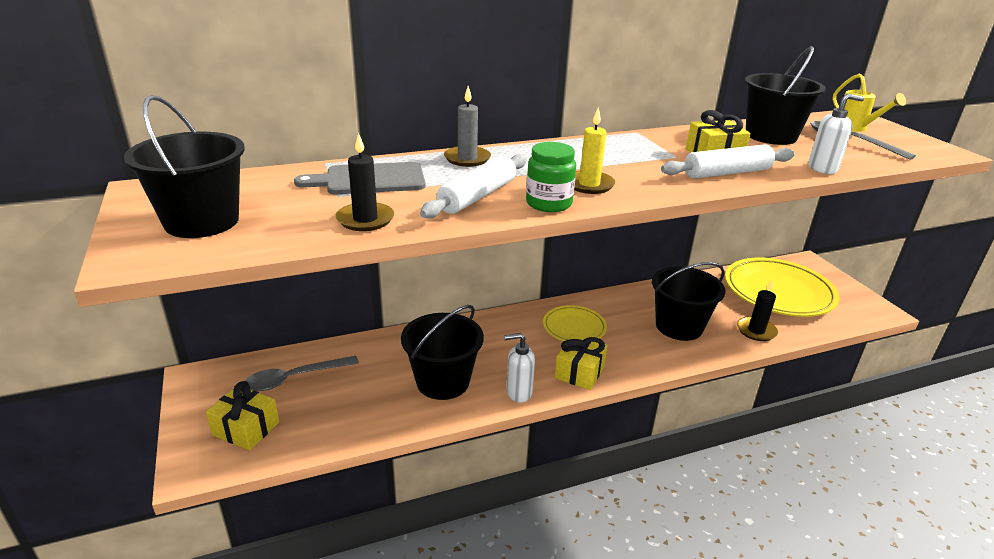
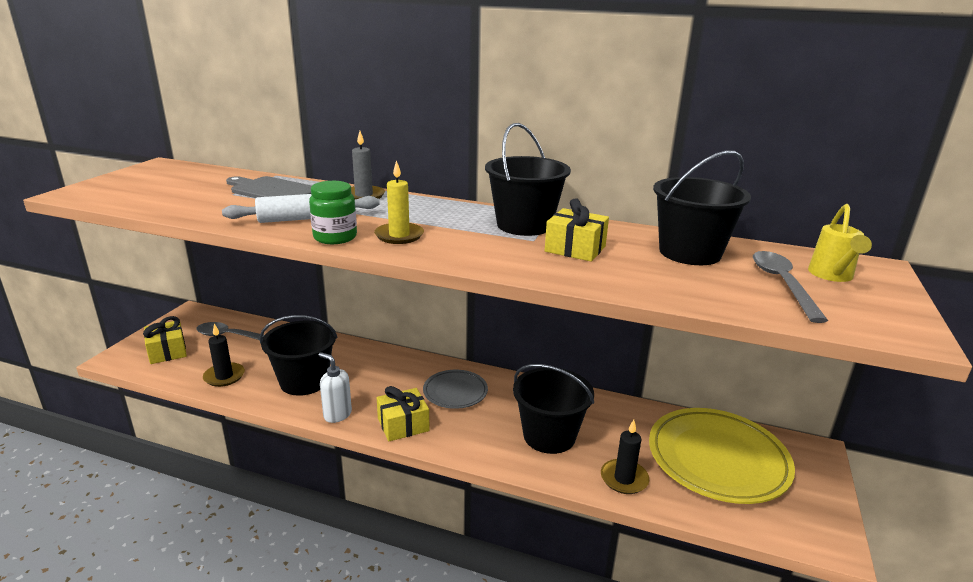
camera: 40 degrees right, 5 degrees down
(202, 221) = (140, 186): black bucket -> black bucket (524, 225)
(365, 219) = (209, 210): black candle -> black candle (224, 376)
(574, 328) = (455, 392): yellow plate -> grey plate
(727, 173) = (543, 265): white rolling pin -> none
(822, 169) = (663, 294): white soap dispenser -> none

